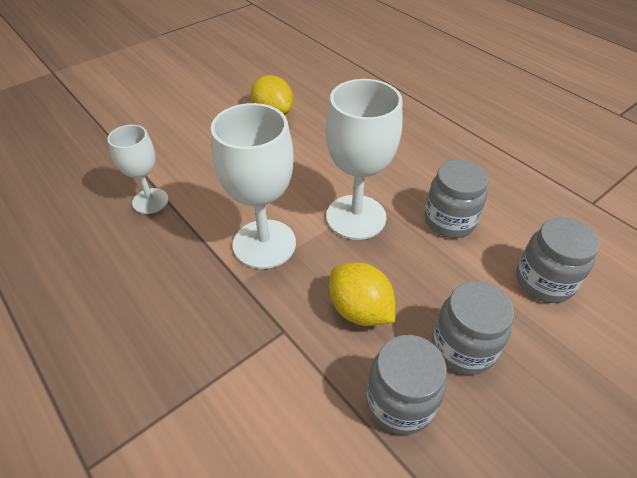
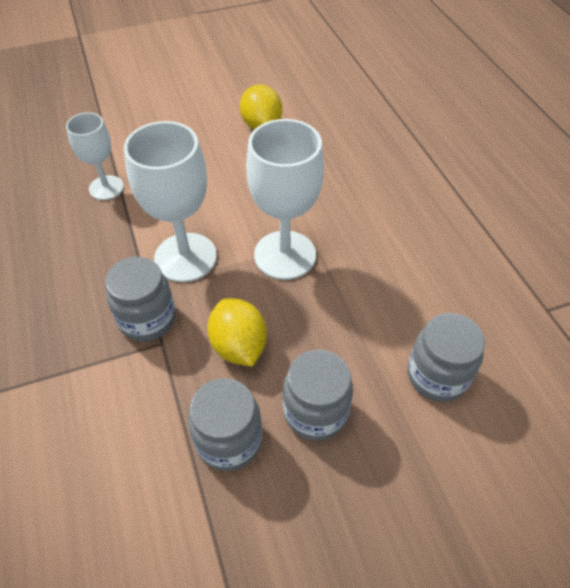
camera: 20 degrees right, 5 degrees up
(449, 221) = (376, 285): grey jar -> grey jar (147, 319)

